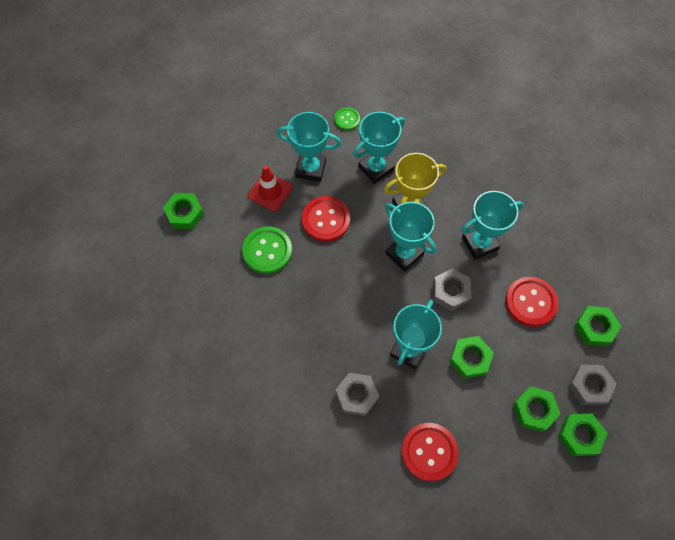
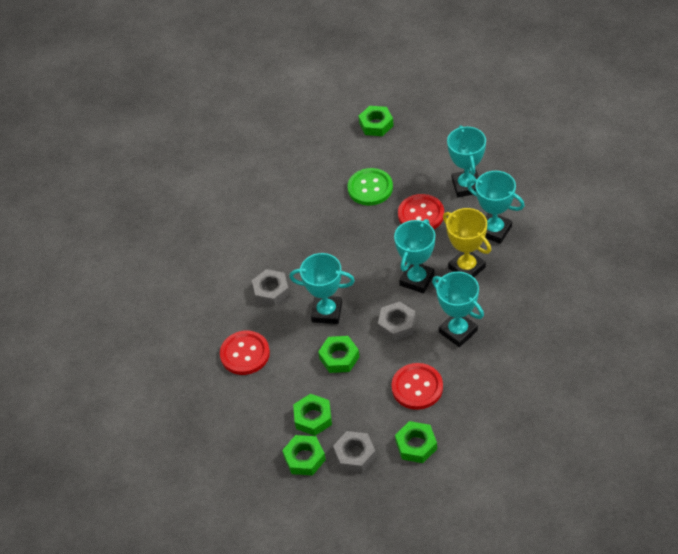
camera: 75 degrees right, 15 degrees down
(270, 192) = (427, 168): red traffic cone -> none
(347, 119) = (535, 192): green button -> none

